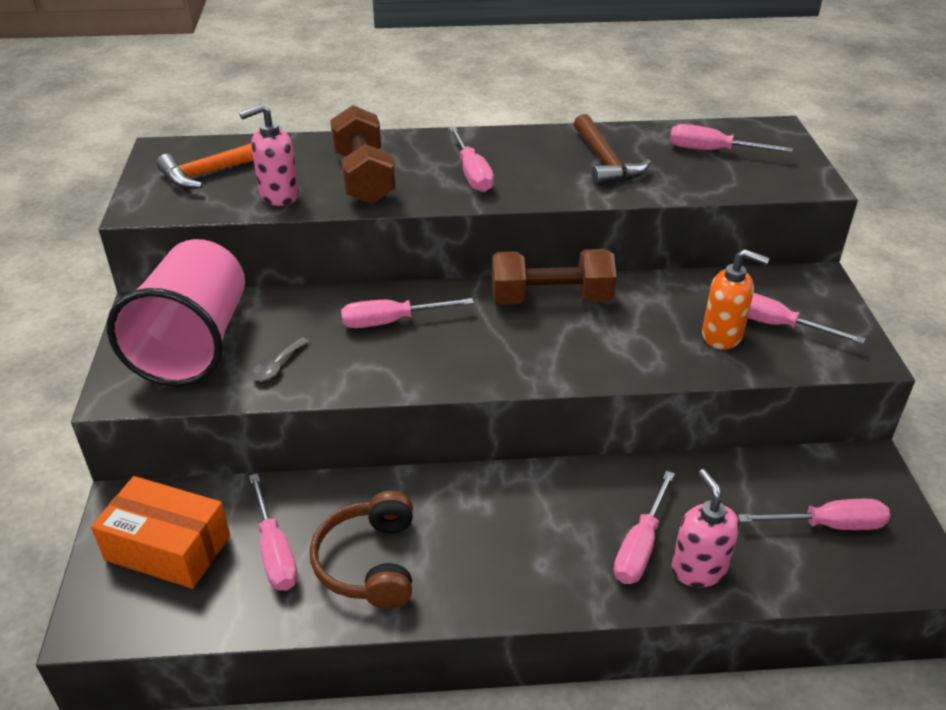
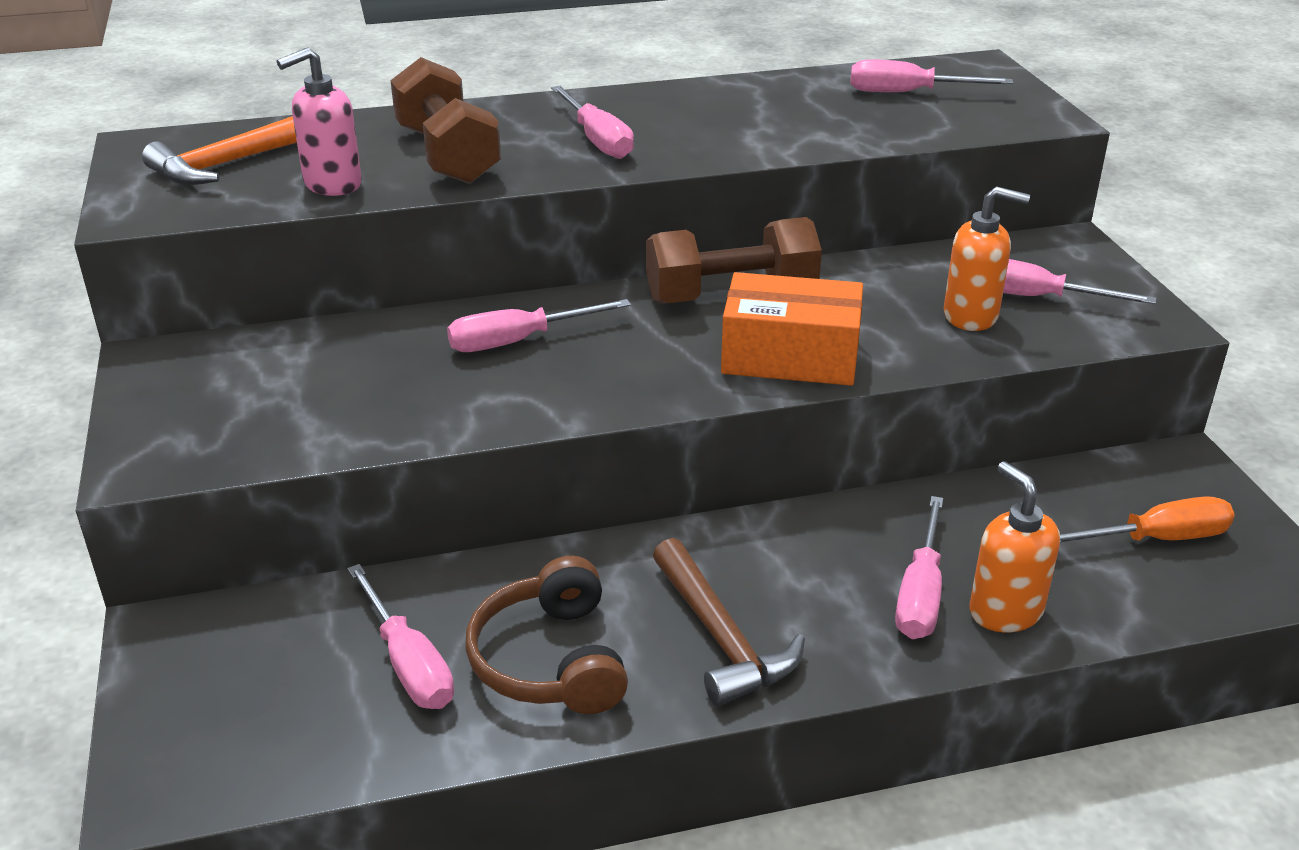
camera: 10 degrees left, 5 degrees down
(168, 548) = (246, 679): orange box -> orange box (790, 356)
(194, 344) = (238, 395): pink cup -> none
(277, 366) = (369, 409): grey spoon -> none
(604, 161) = (771, 114): brown hammer -> brown hammer (720, 638)
(698, 569) = (1005, 611): pink soap dispenser -> orange soap dispenser
(828, 525) = (1156, 539): pink screwdriver -> orange screwdriver

